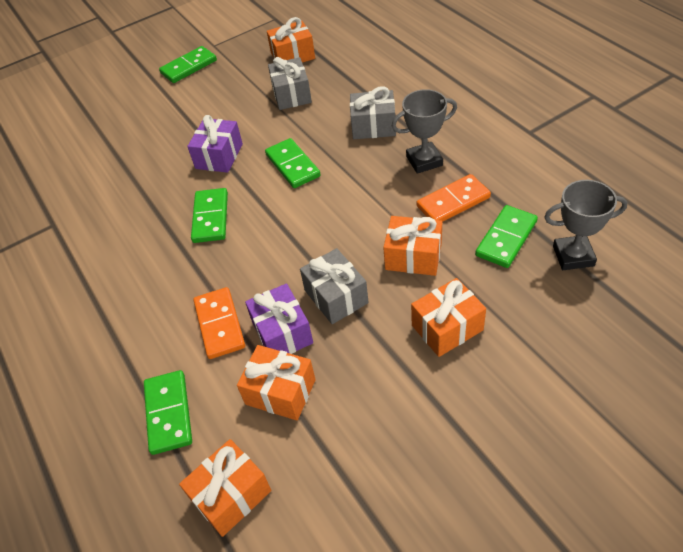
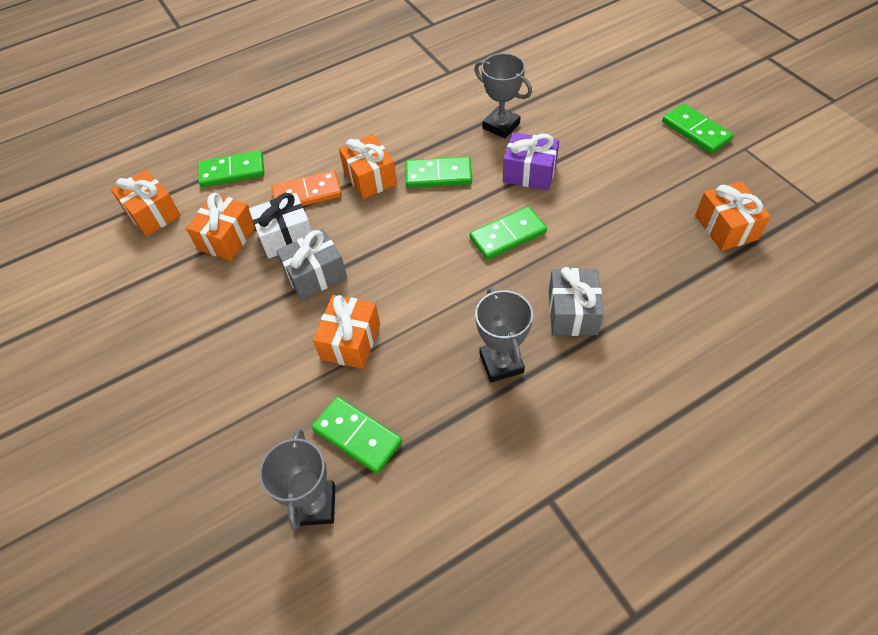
camera: 90 degrees right, 5 degrees up
(151, 178) = (501, 126): none -> grey trophy
(282, 332) = (286, 236): purple gift -> white gift
(292, 95) = (639, 229): grey gift -> none
(447, 328) = (254, 364): orange gift -> orange gift (370, 178)
(453, 202) = (425, 387): orange domino -> none

